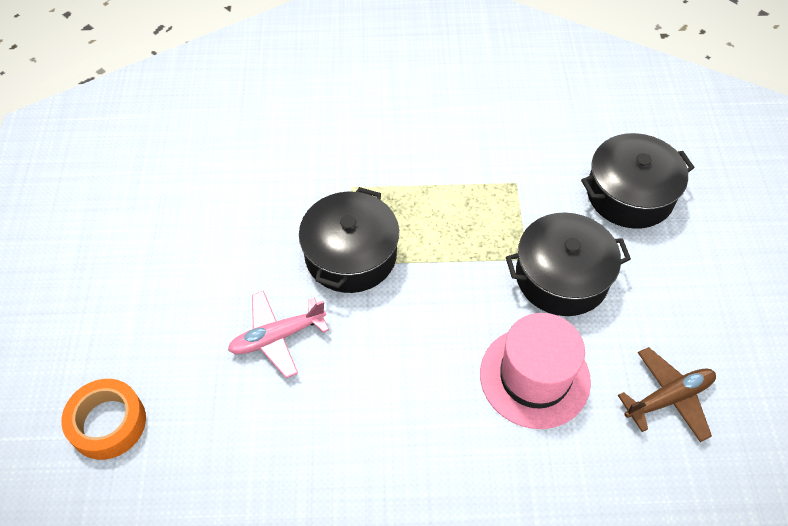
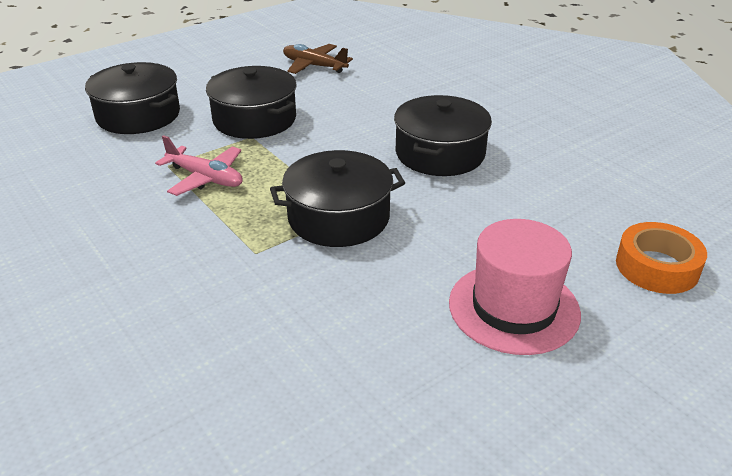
camera: 125 degrees left, 20 degrees down
(277, 337) = (464, 218): pink plane -> pink plane (205, 178)
(384, 391) = (440, 153): none -> black pot
(534, 377) = (353, 106): pink hat -> pink hat (513, 308)

